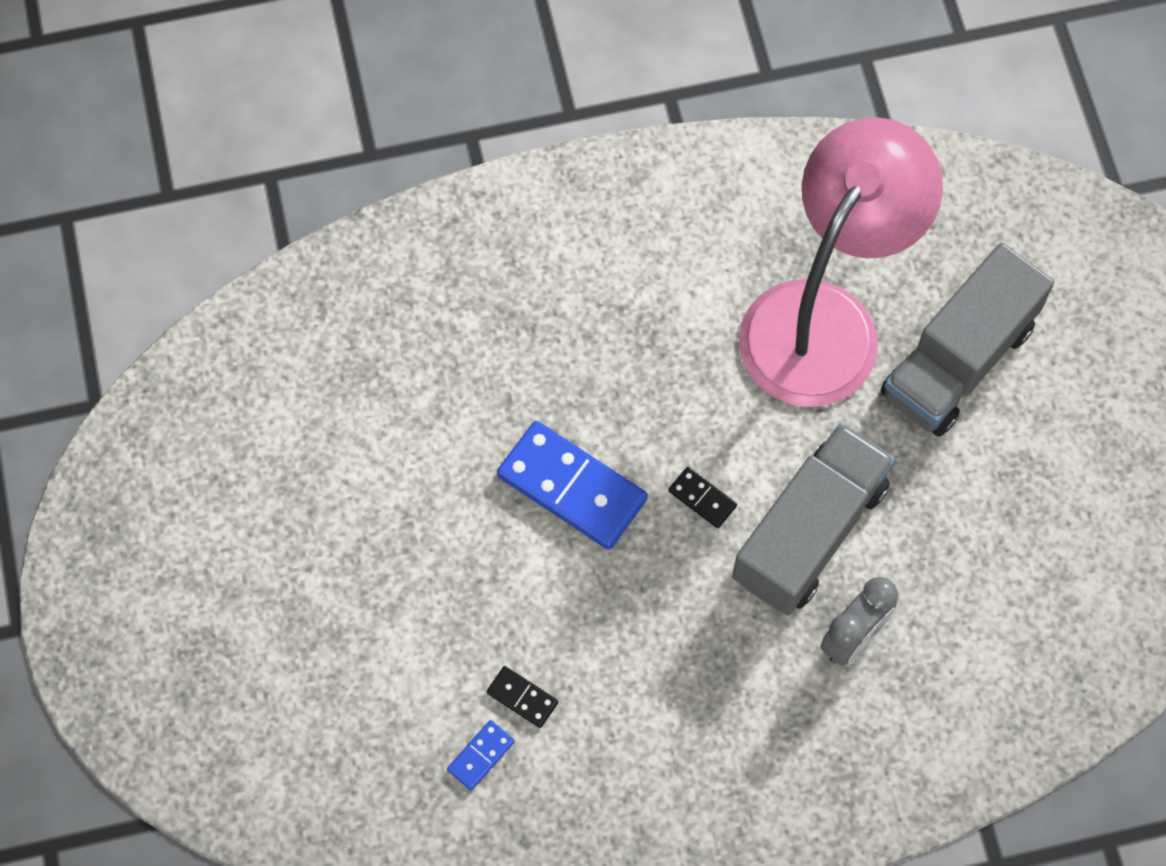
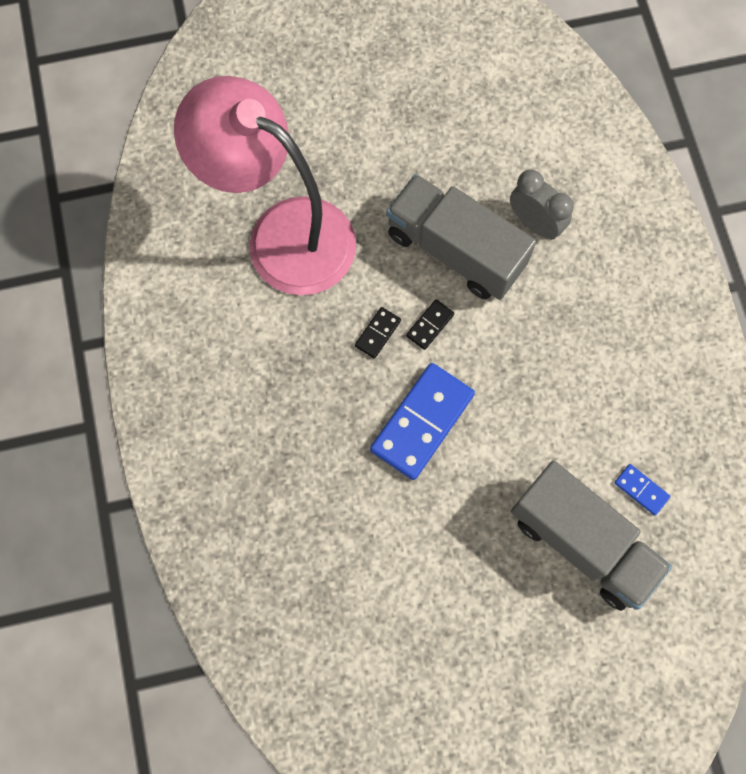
camera: 90 degrees left, 5 degrees up
(522, 698) = (594, 459): black domino -> black domino (378, 333)
(958, 360) = (318, 143): grey truck -> grey truck (582, 542)

